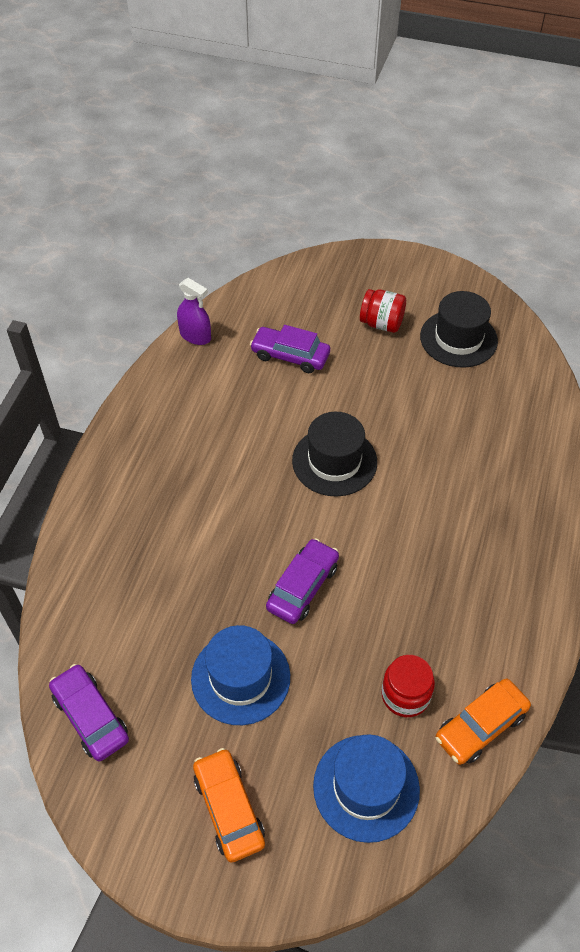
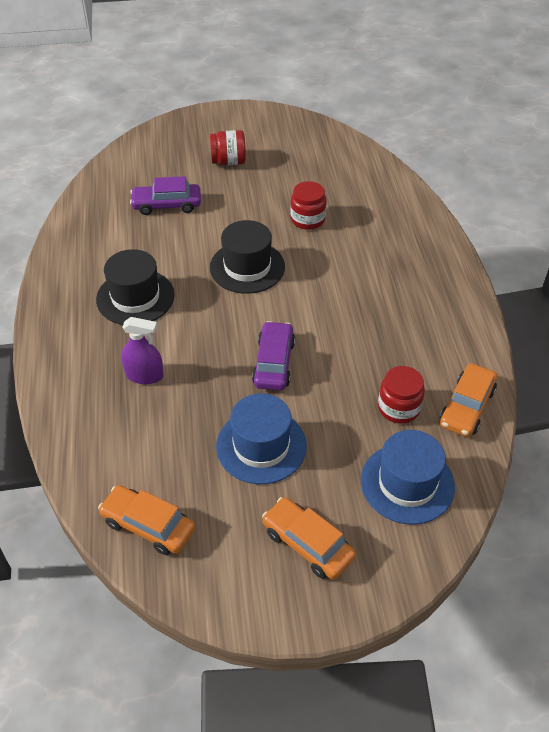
camera: 25 degrees left, 5 degrees down
(91, 717) = (148, 525): purple car -> orange car
(195, 336) = (76, 214): purple spray bottle -> purple spray bottle (144, 375)
(429, 426) = (307, 219): none -> red jar
(458, 338) = (295, 155): black hat -> black hat (135, 297)

